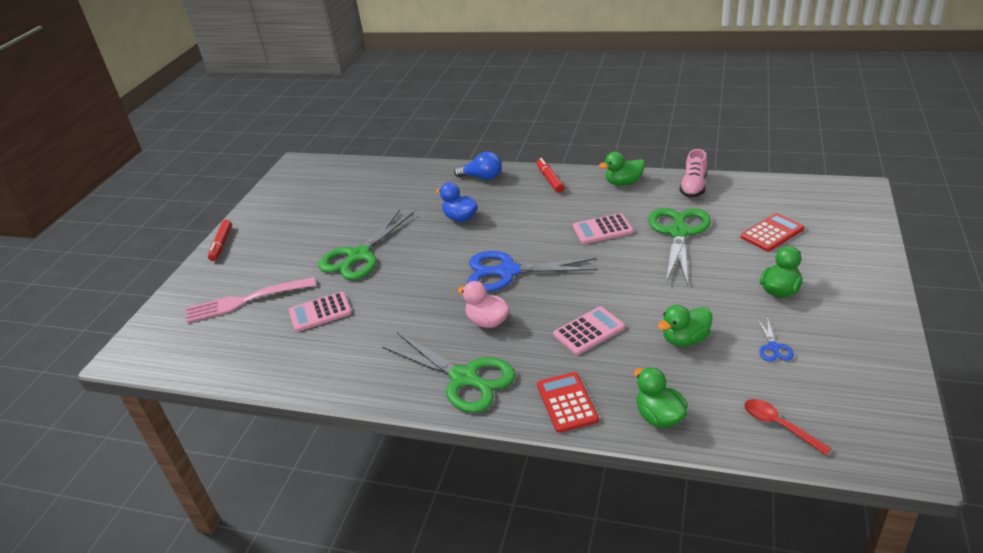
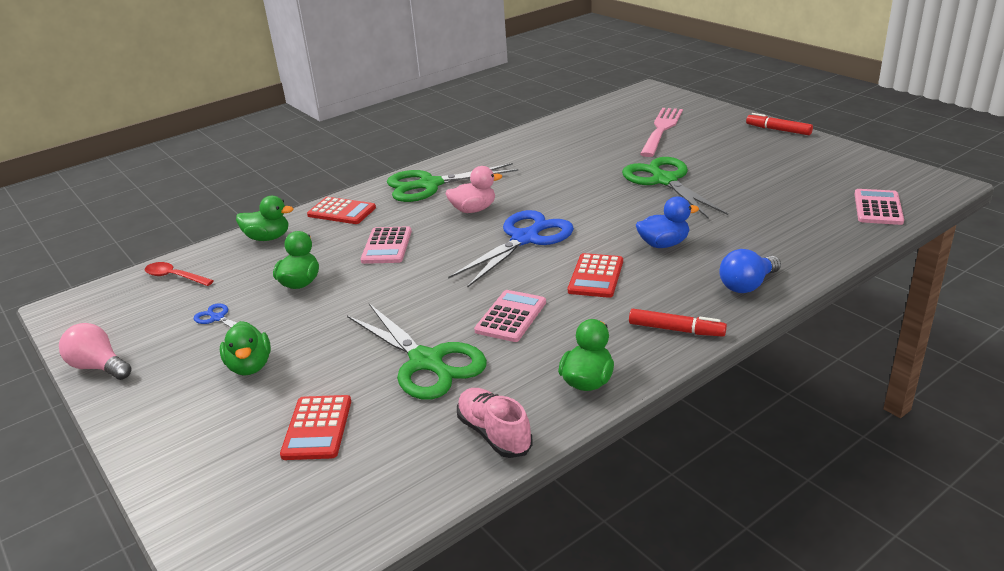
camera: 125 degrees right, 5 degrees down
(320, 312) = (598, 152): pink calculator -> pink calculator (878, 208)
(525, 223) = (596, 276): none -> red calculator
(779, 425) = (175, 277): red spoon -> red spoon turned 150 degrees counterclockwise
(891, 359) = (99, 367): none -> pink light bulb

